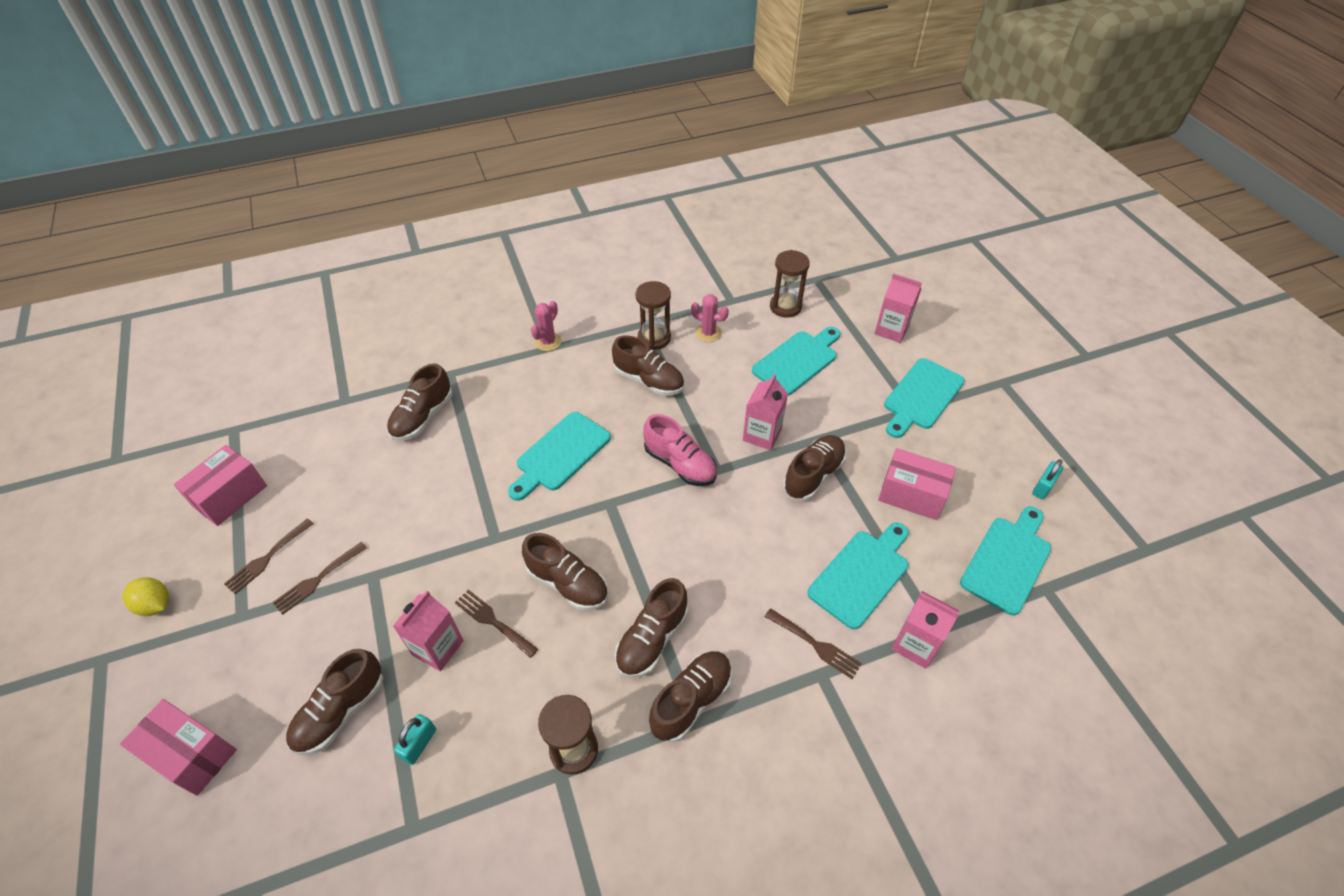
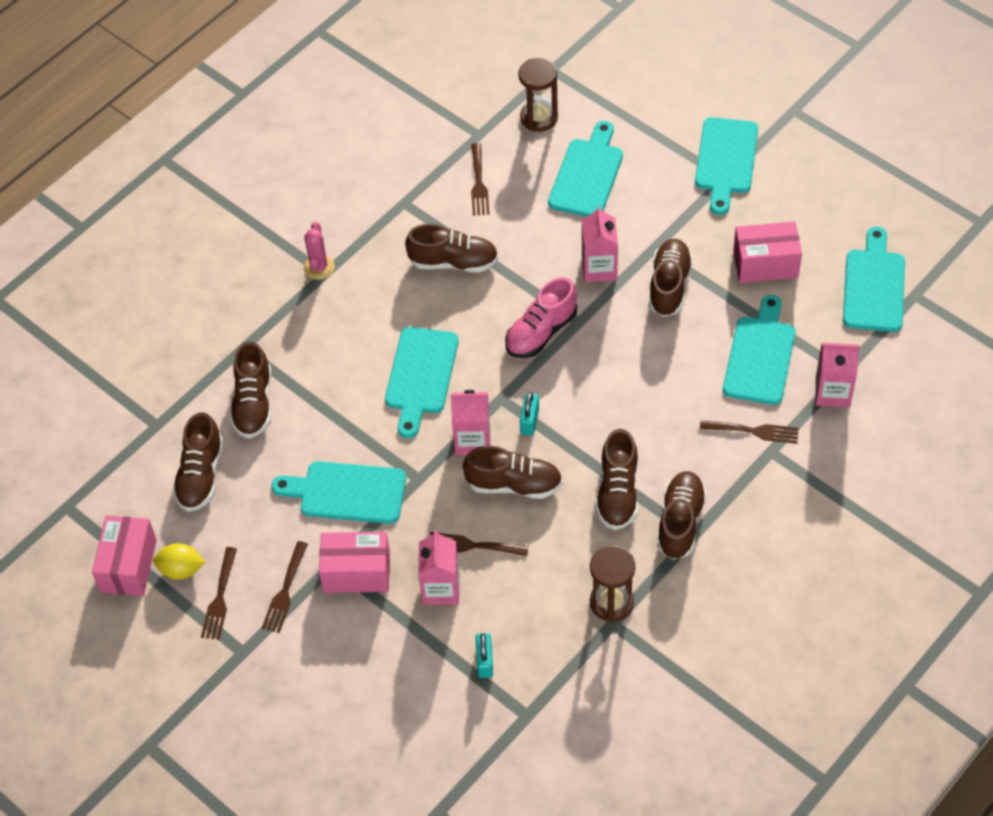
camera: 25 degrees left, 5 degrees up
(155, 605) = (153, 684): yellow lemon -> yellow lemon (181, 570)
(192, 754) = (302, 763): pink box -> pink box (357, 572)
(341, 711) = (399, 673): brown shoe -> brown shoe (201, 475)
(432, 520) = (347, 492): none -> turquoise cutting board
(654, 338) = (427, 214): brown hourglass -> none
(680, 464) = (541, 332): pink shoe -> pink shoe turned 120 degrees clockwise
(708, 333) = (479, 183): pink cactus -> brown fork
(891, 330) = (660, 98): pink carton -> pink carton (472, 440)
(1043, 487) = (874, 204): turquoise padlock -> turquoise padlock (529, 421)

